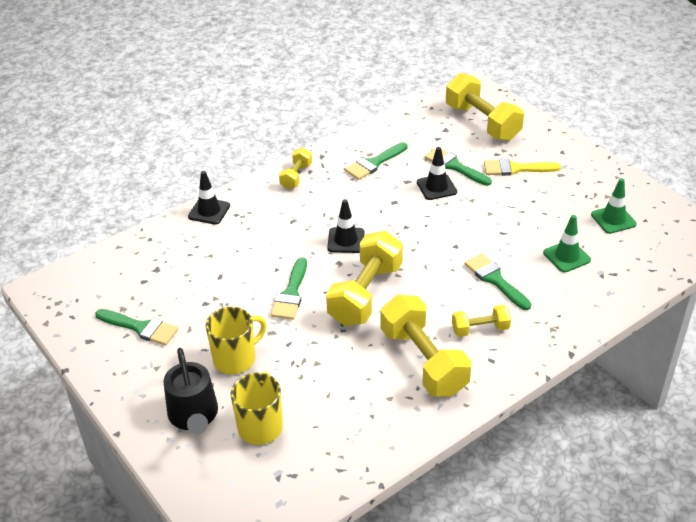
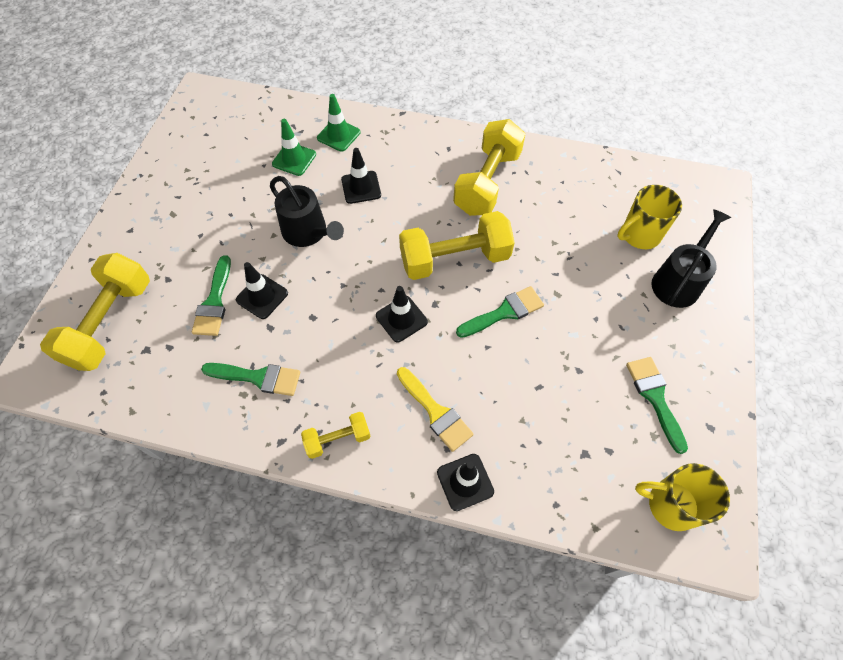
camera: 130 degrees left, 20 degrees up
(236, 359) = (606, 297): yellow mug -> yellow mug (671, 505)
(474, 231) = (308, 232): none -> black watering can
(480, 329) = (424, 169): yellow dumbbell -> none
(495, 280) = (361, 187): green brush -> black traffic cone
(515, 169) = (185, 251): yellow brush -> yellow brush (435, 412)
(613, 219) = (220, 152): green traffic cone -> green traffic cone (338, 135)

